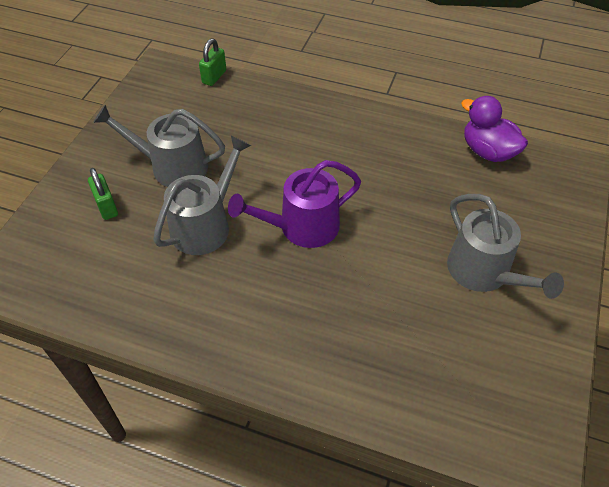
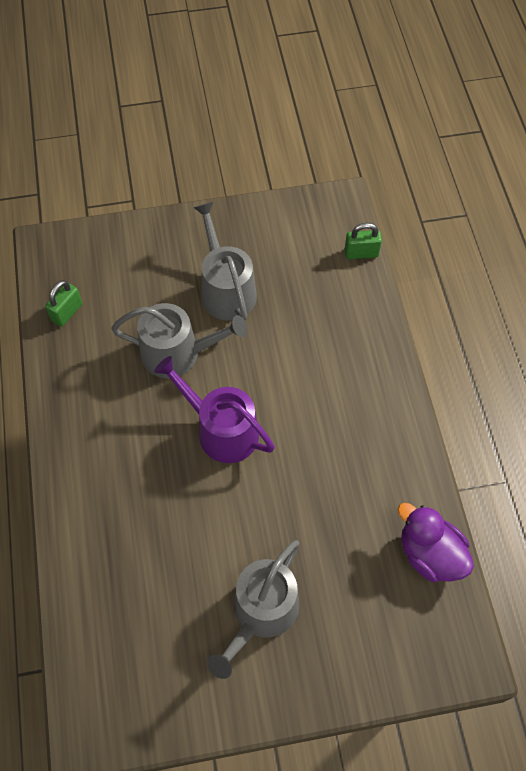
camera: 60 degrees right, 10 degrees up
(106, 206) = (153, 270): green padlock -> green padlock (67, 312)
(487, 151) = (430, 554): purple duck -> purple duck turned 60 degrees counterclockwise

